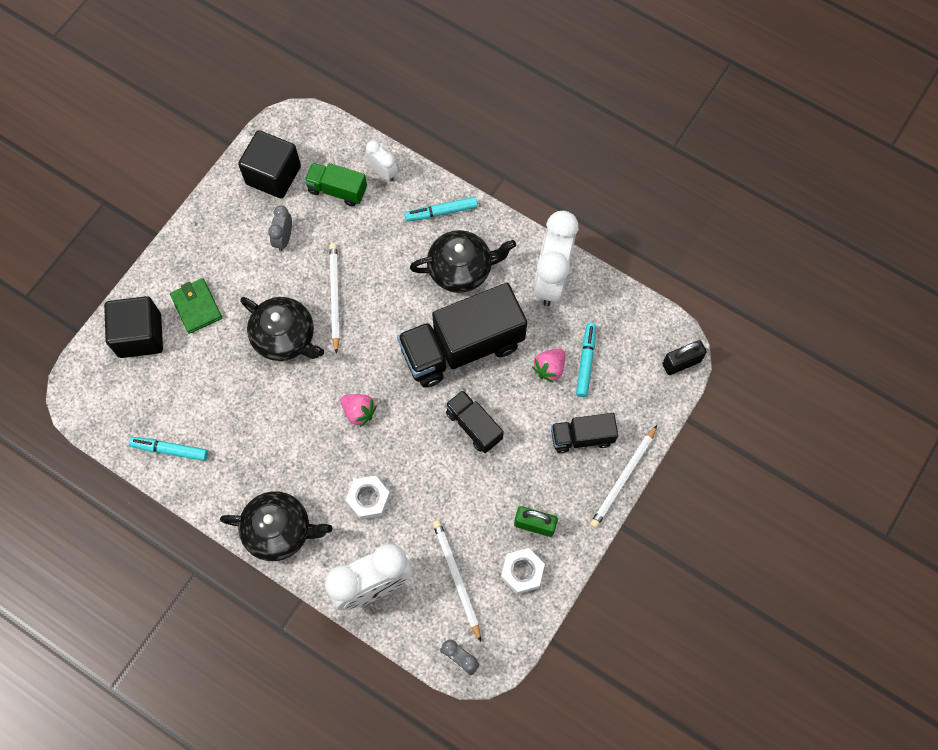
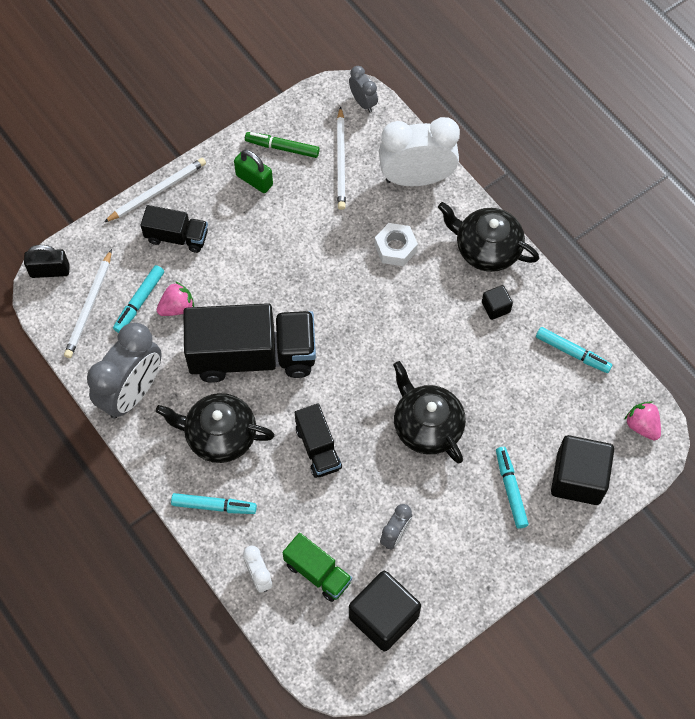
camera: 160 degrees left, 5 degrees down
(196, 307) = (511, 489): green wallet -> turquoise marker
(254, 471) = (496, 307): none -> black cube
(334, 297) = (362, 451): white pencil -> white pencil (89, 306)
(359, 412) = (377, 328): pink strawberry -> pink strawberry (642, 425)
(474, 426) = (272, 279): black truck -> black truck (318, 448)
(522, 572) = (282, 147): white nut -> green marker
(552, 279) = (132, 392): white clock -> grey clock

